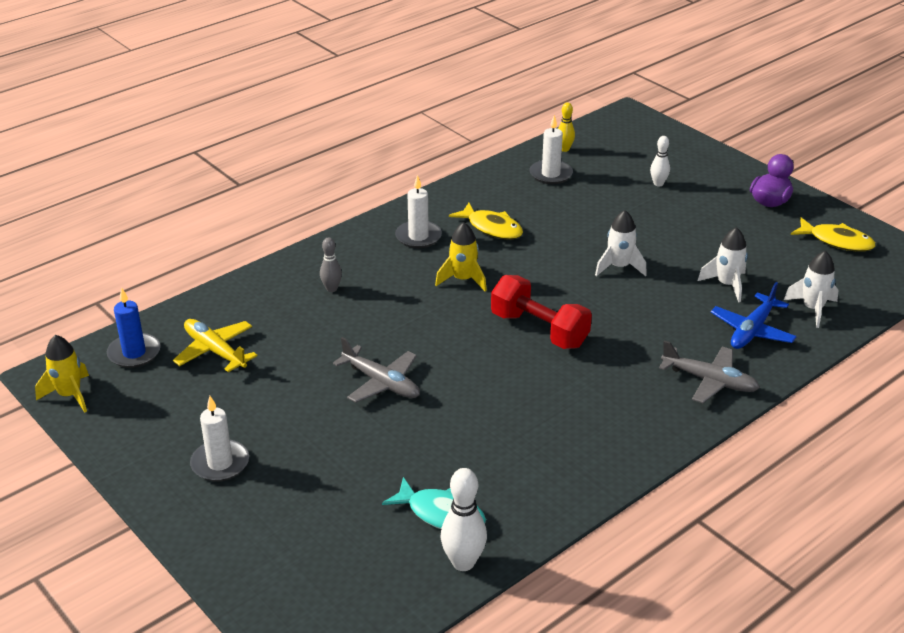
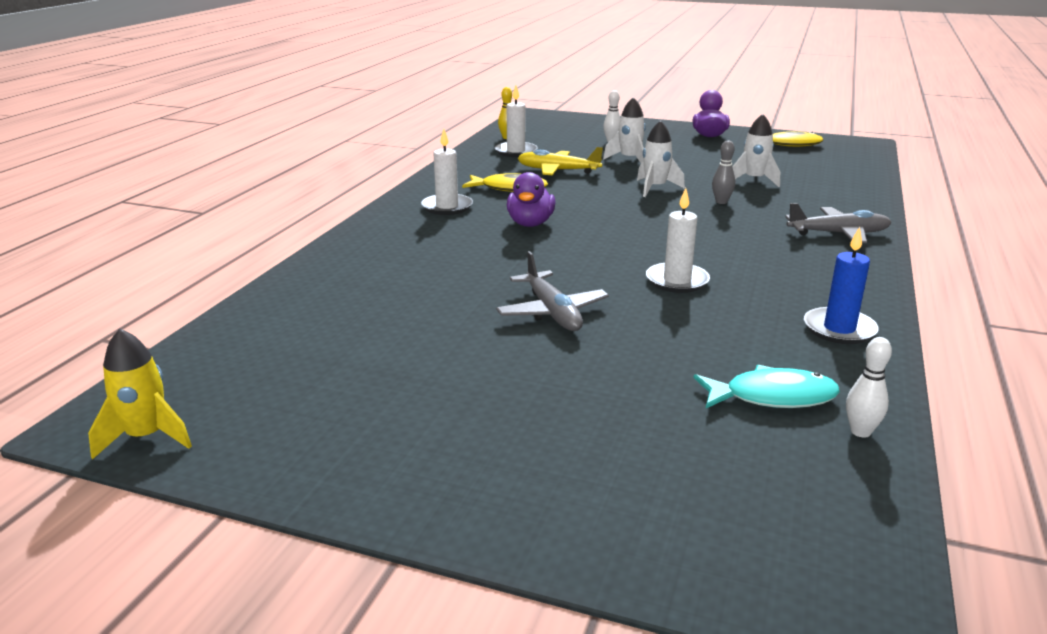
camera: 30 degrees left, 10 degrees down
(134, 353) = (208, 368): blue candle -> blue candle (839, 329)
(215, 351) = (321, 338): yellow plane -> yellow plane (558, 171)
(220, 463) = (451, 439): white candle -> white candle (677, 281)
(331, 289) = (403, 258): grey bowling pin -> grey bowling pin (721, 202)
(381, 382) = (552, 312): grey plane -> grey plane turned 60 degrees clockwise
(463, 280) = (530, 223): yellow rocket -> purple duck
(463, 562) = (860, 432): white bowling pin -> white bowling pin, size x0.62
(539, 330) = (649, 238): red dumbbell -> none
(752, 330) = (816, 199): blue plane -> none
(812, 309) = (836, 179): white rocket -> white rocket (629, 159)

